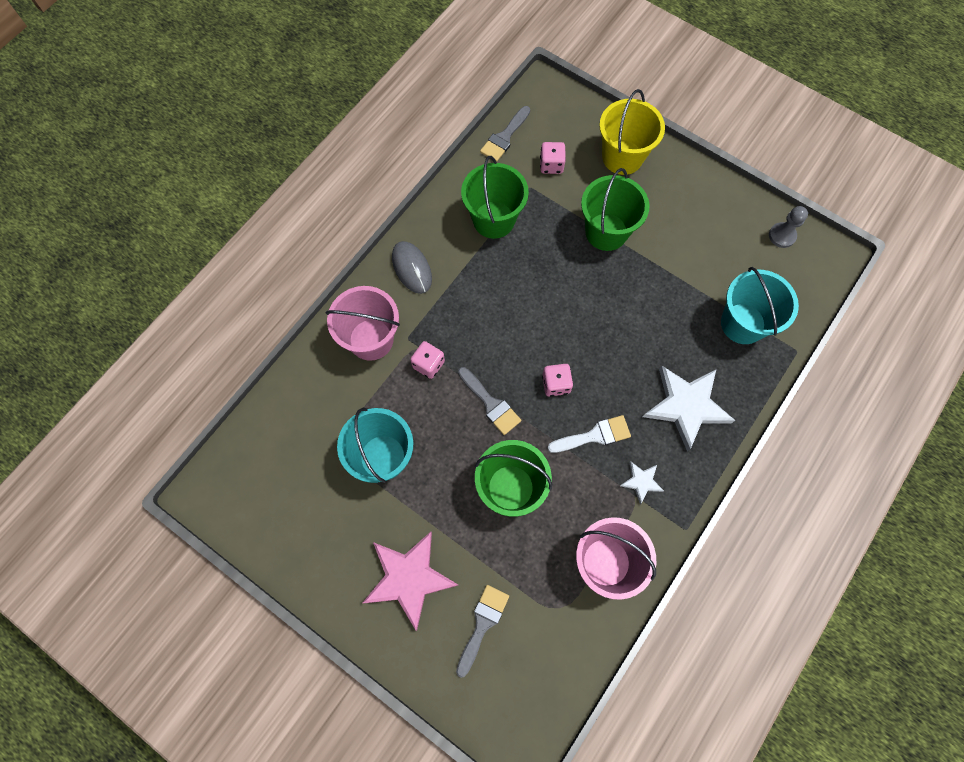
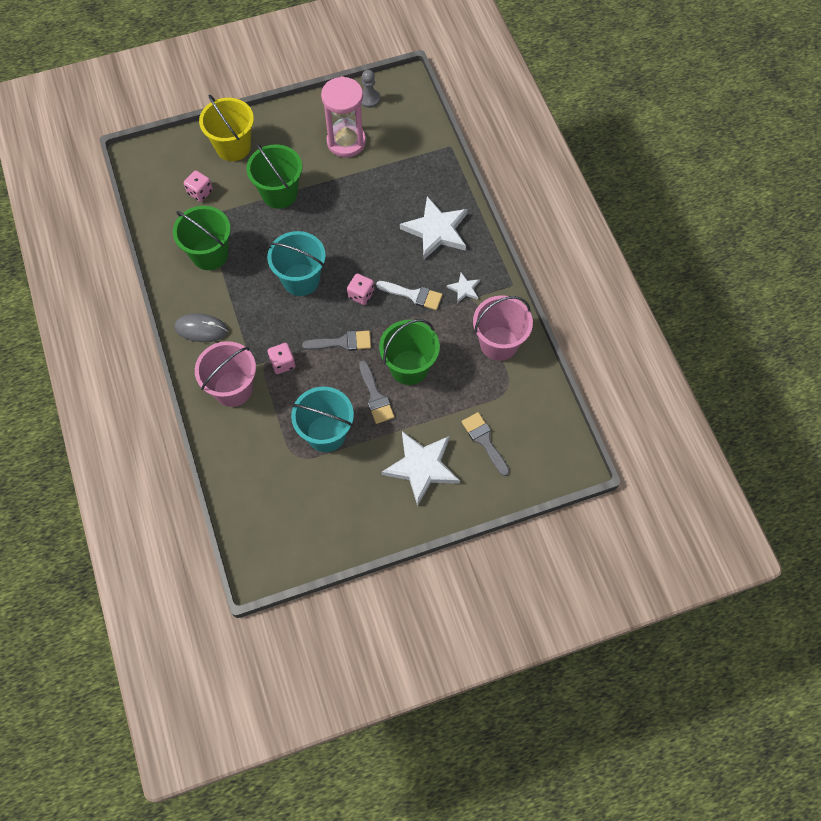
camera: 55 degrees left, 5 degrees down
(409, 578) = (421, 467): pink star -> white star
(504, 137) = (151, 206): grey brush -> grey brush (375, 396)
(594, 435) = (413, 295): white brush -> white brush turned 90 degrees clockwise
(714, 249) = (346, 142): none -> pink hourglass
(742, 323) = (408, 162): turquoise bucket -> turquoise bucket (301, 279)

